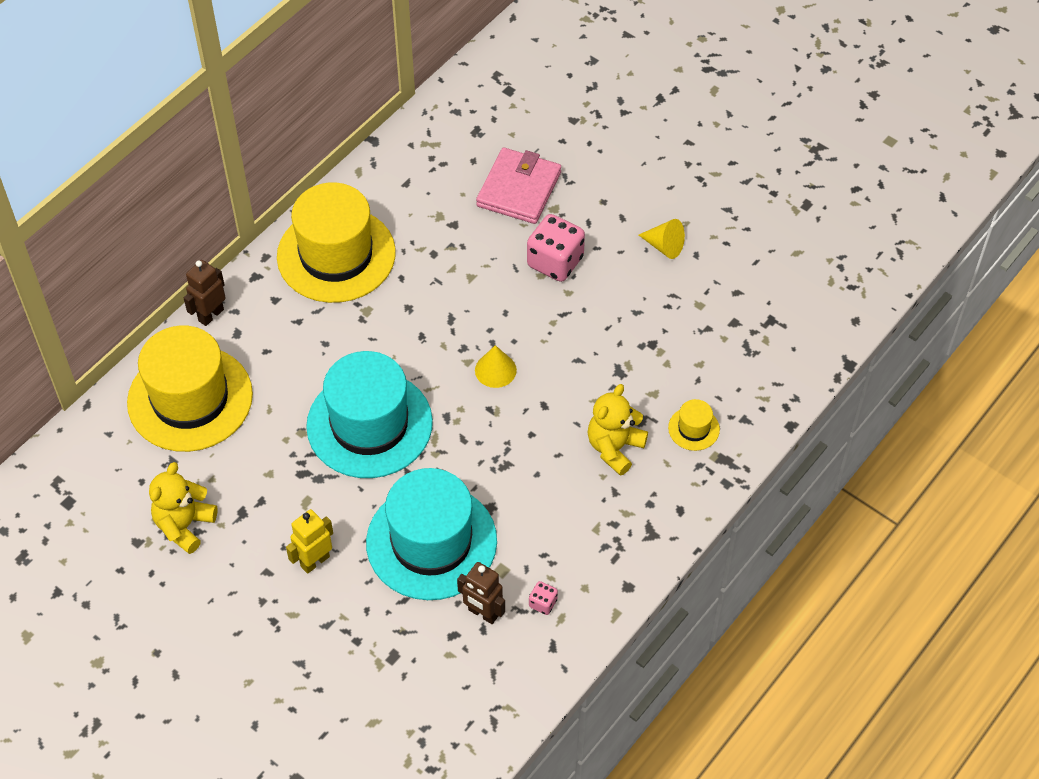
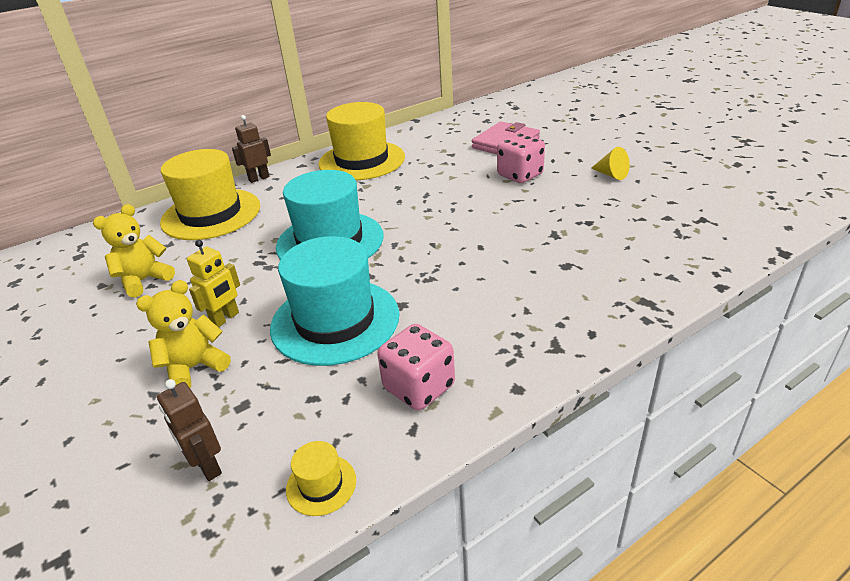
camera: 20 degrees right, 20 degrees down
(314, 561) = (225, 318): yellow robot -> yellow robot turned 150 degrees clockwise
(483, 613) = (352, 385): brown robot -> brown robot (207, 466)
(495, 370) = (448, 223): yellow cone -> none
(543, 603) = (419, 387): pink dice -> pink dice, size x2.20
(614, 448) = (536, 280): yellow teddy bear -> yellow teddy bear (194, 367)
(693, 428) = (617, 277): yellow hat -> yellow hat (321, 484)

